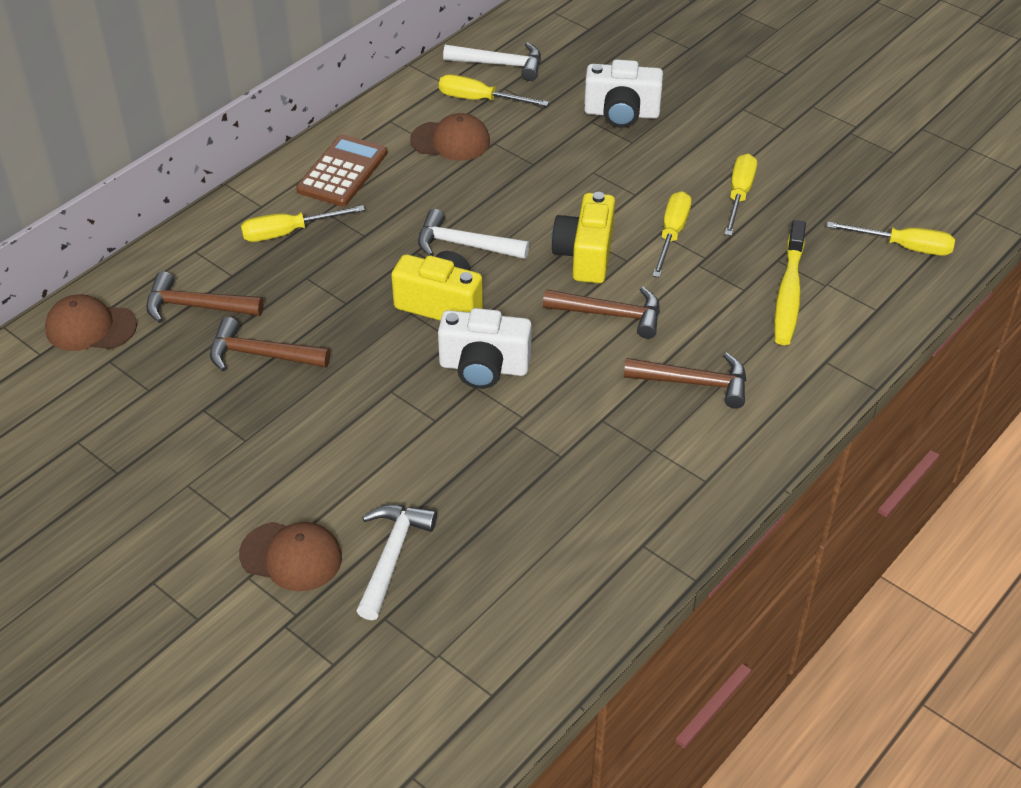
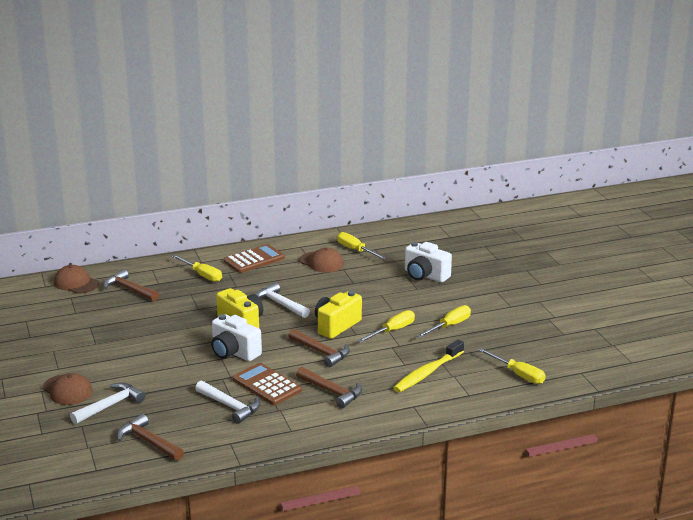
camera: 30 degrees right, 20 degrees down
(261, 355) = (138, 315): brown hammer -> brown hammer (148, 442)
(288, 232) = (202, 275): yellow screwdriver -> yellow screwdriver turned 150 degrees counterclockwise
(500, 65) = (383, 239): white hammer -> white hammer (230, 406)
(591, 410) = (267, 385): none -> brown calculator

